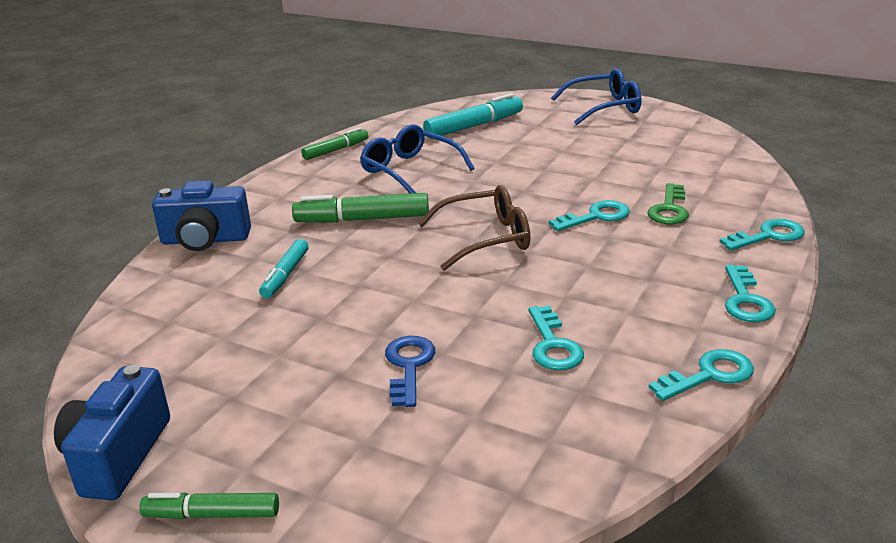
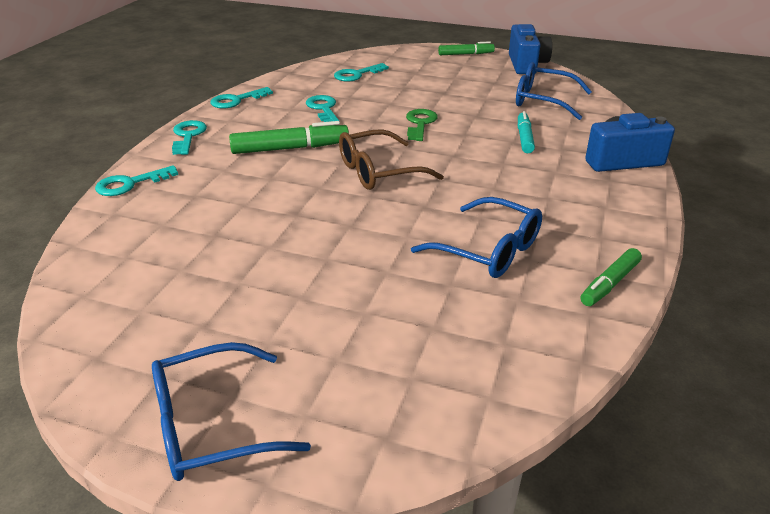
camera: 170 degrees right, 5 degrees up
(193, 343) = (543, 100): none -> blue glasses
(362, 219) = (499, 185): green marker -> green marker (290, 148)
(409, 366) = (406, 97): blue key -> none
(474, 126) = (437, 351): turquoise marker -> none
(596, 216) = (278, 197): turquoise key -> turquoise key (357, 75)
(669, 209) = (203, 208): green key -> green key (420, 123)

